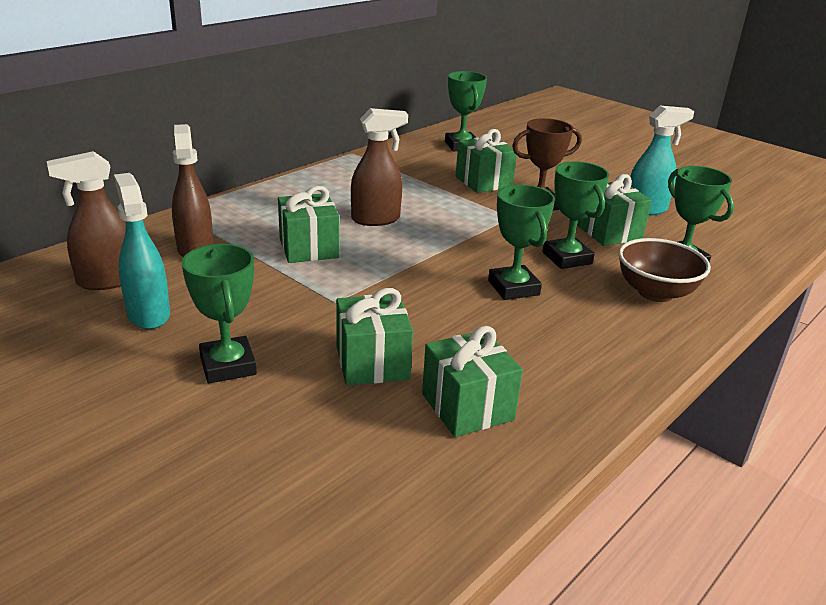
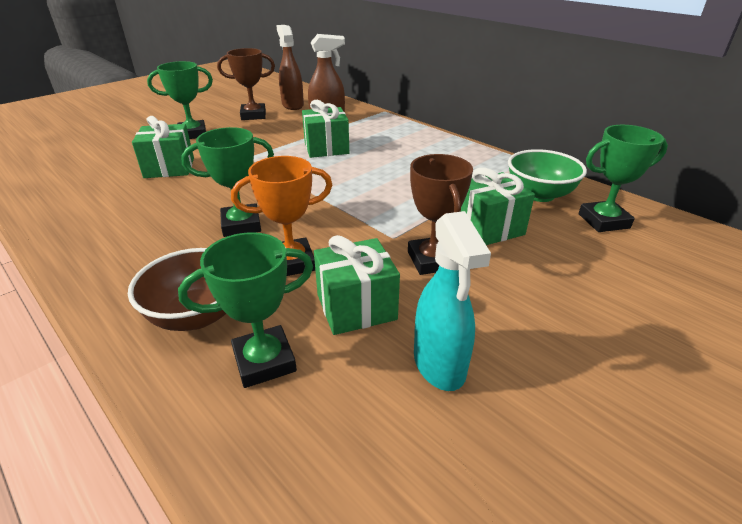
camera: 95 degrees right, 5 degrees up
(148, 314) = (253, 115): turquoise spray bottle -> brown trophy
(376, 219) = (378, 170): brown spray bottle -> none
(422, 158) = (539, 194): none -> green bowl
(467, 407) = (100, 195): green gift -> none
(567, 258) = (291, 263): green trophy -> orange trophy

